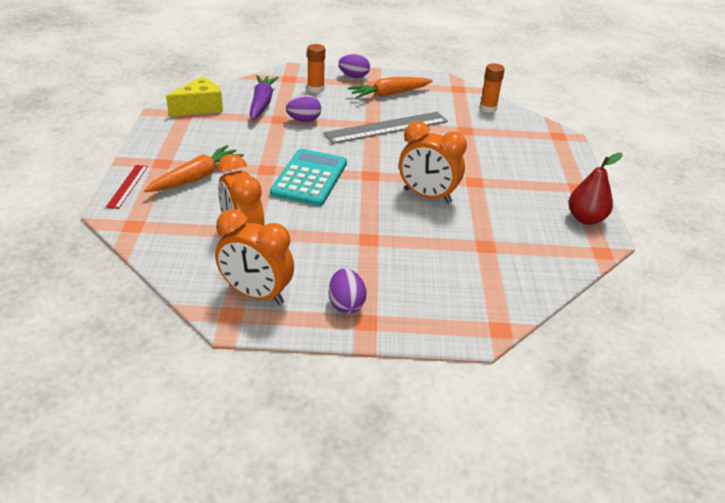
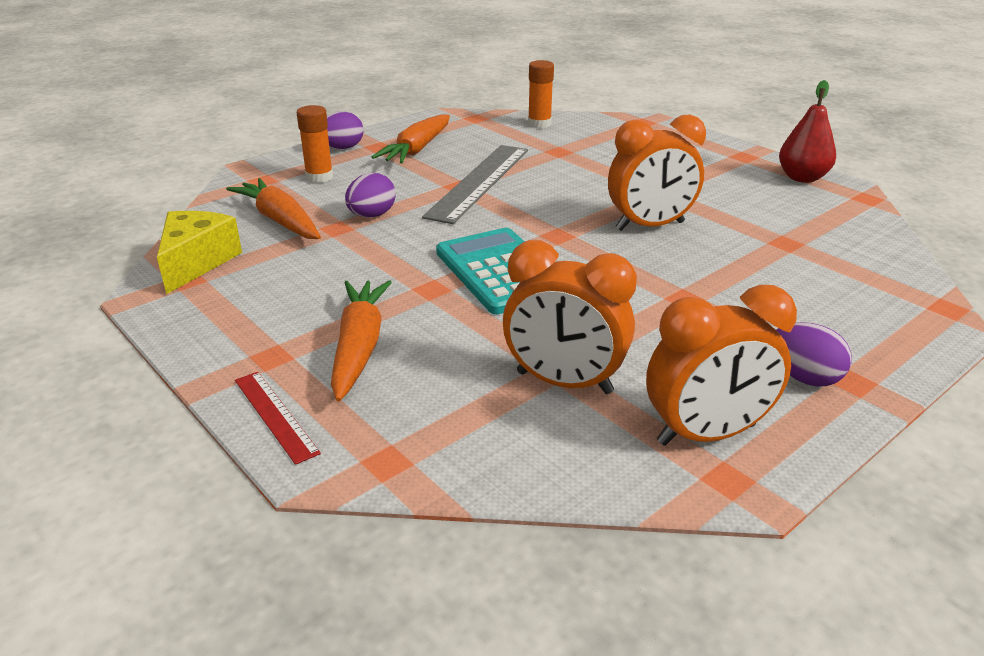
camera: 40 degrees left, 5 degrees down
(262, 103) = (280, 220): purple carrot -> orange carrot

